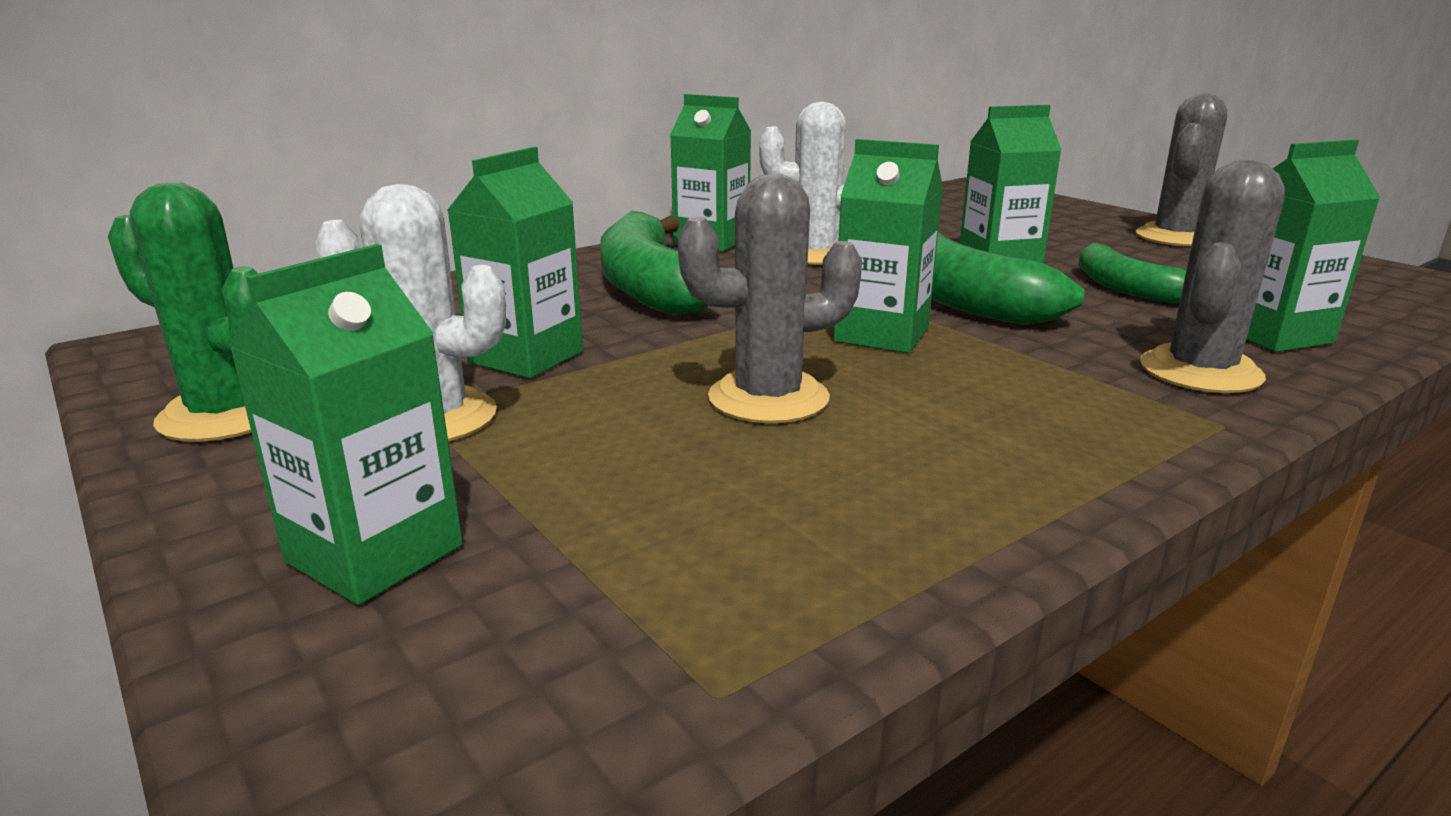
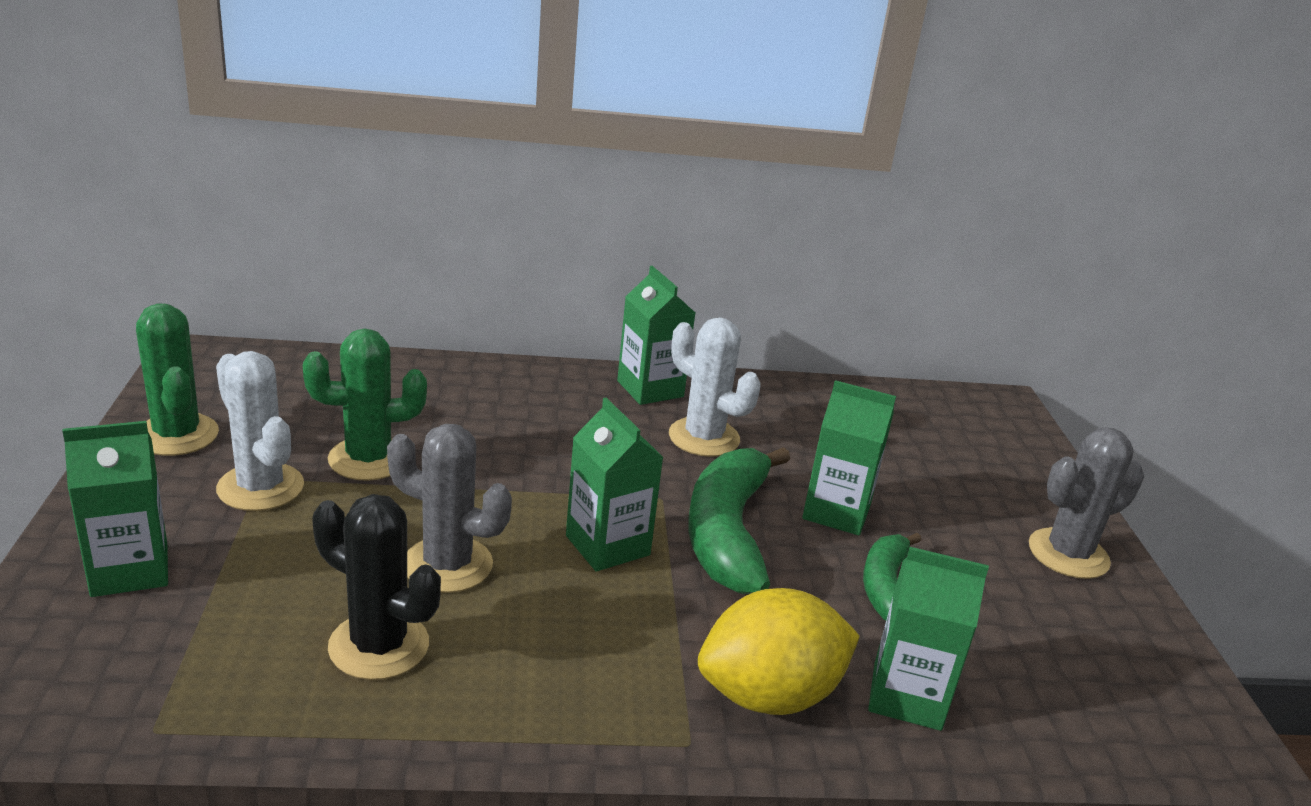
camera: 30 degrees right, 5 degrees up
(526, 357) = (368, 459): green carton -> green cactus
(649, 286) = (532, 422): green banana -> none
(828, 483) = (379, 646): none -> black cactus
(1200, 371) = (769, 695): grey cactus -> yellow lemon

